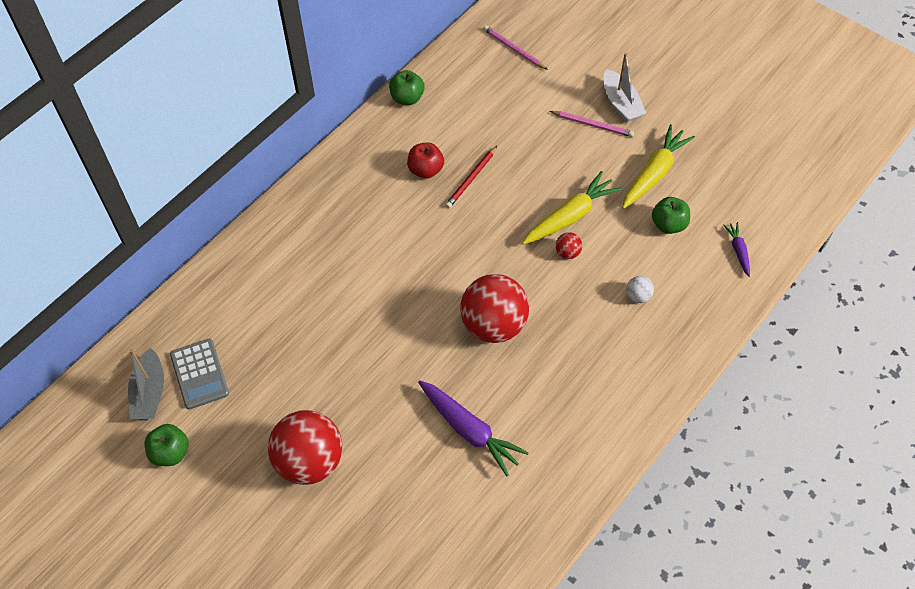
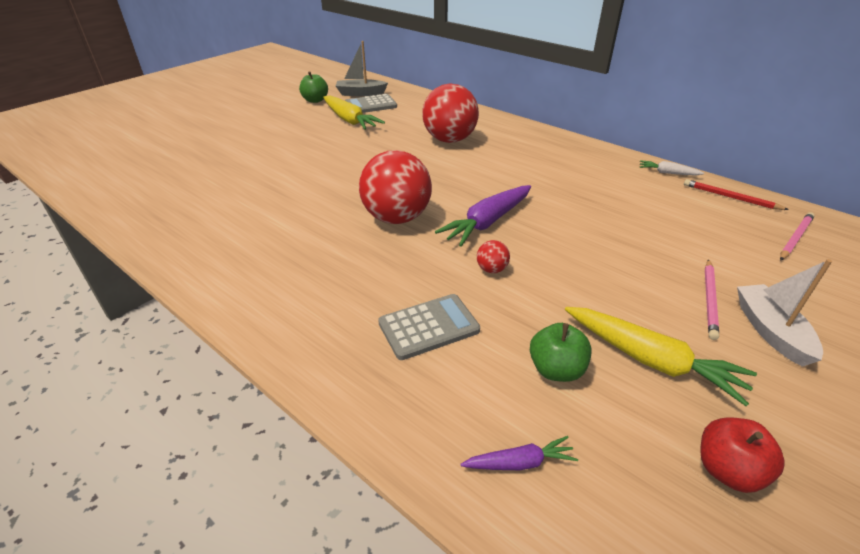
camera: 90 degrees right, 20 degrees down
(309, 461) = (288, 140): red ball -> red ball (449, 140)
(407, 98) = (667, 173): green apple -> white carrot
(425, 170) = (580, 183): red apple -> red apple (727, 470)
(469, 430) = (285, 204): purple carrot -> purple carrot (487, 222)
(471, 179) = (578, 207): red pencil -> red pencil (730, 197)
(570, 216) = (547, 273): yellow carrot -> yellow carrot (349, 120)
(621, 103) = (770, 331): white boat -> white boat turned 105 degrees clockwise
(638, 296) = (428, 327): white ball -> grey calculator

